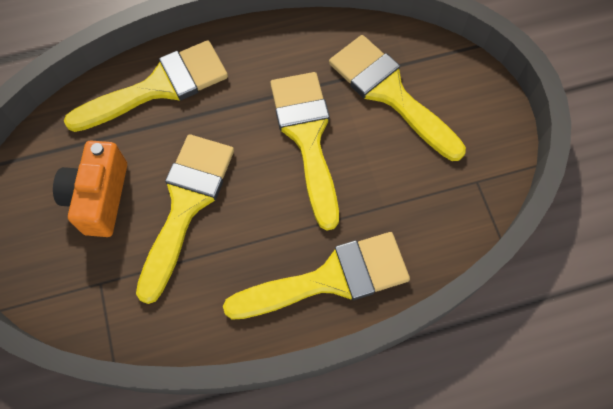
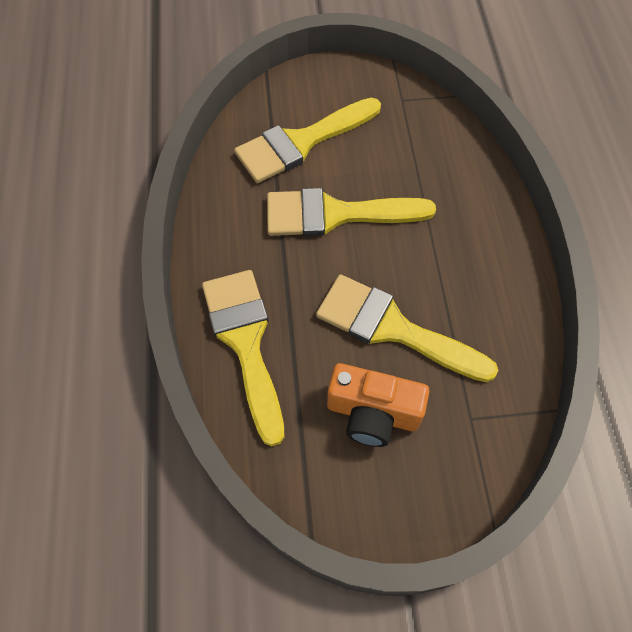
camera: 80 degrees left, 5 degrees down
(329, 279) = (482, 218): yellow brush -> none

